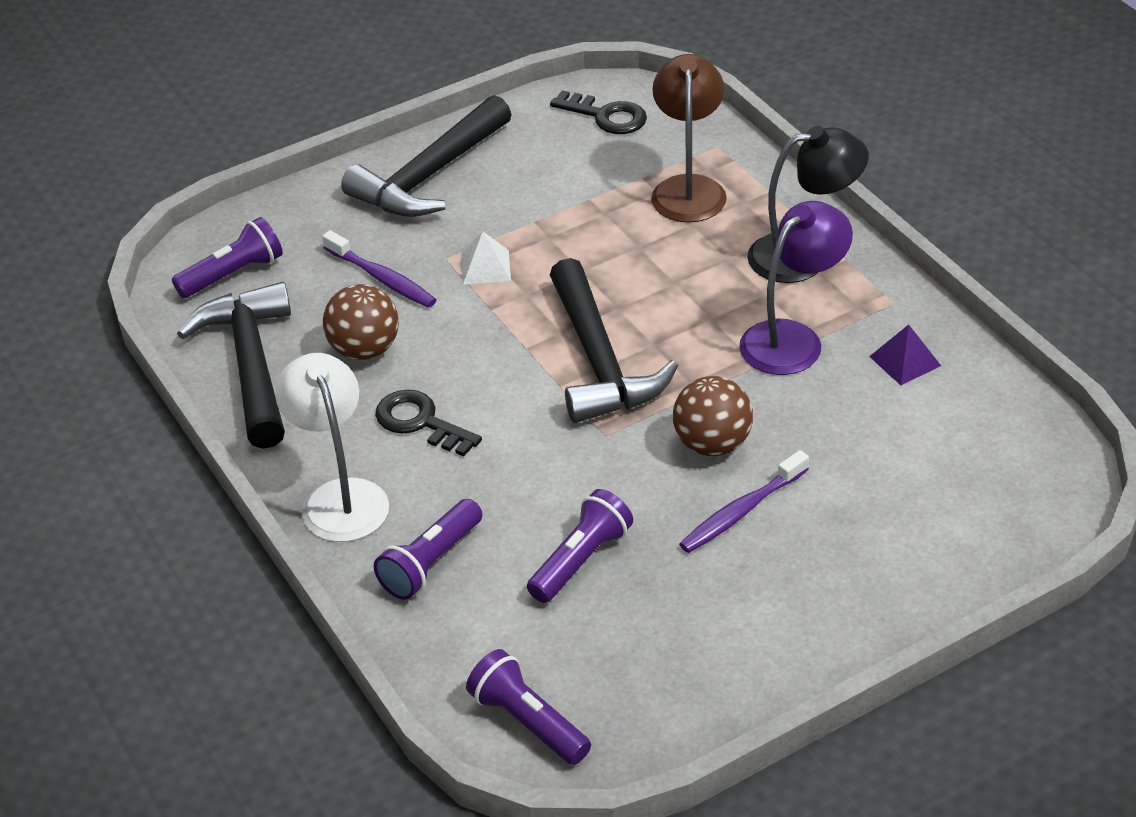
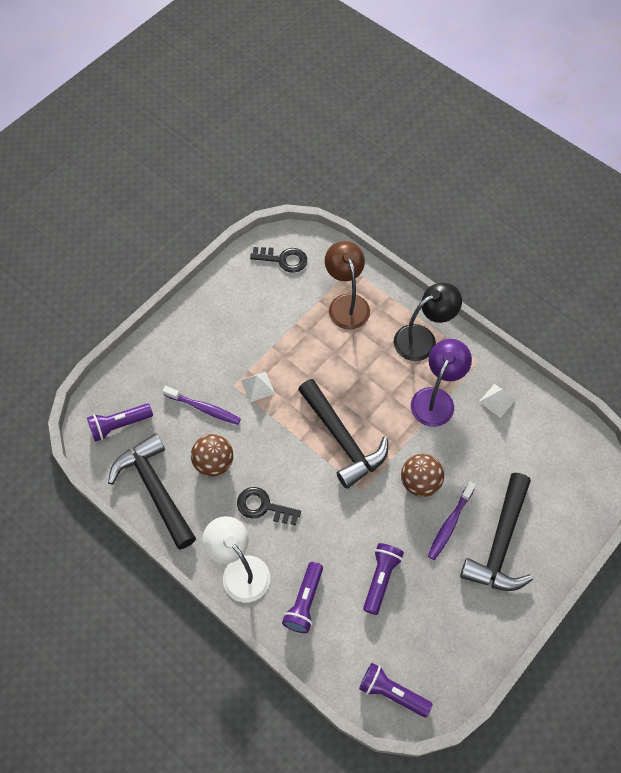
camera: 20 degrees left, 20 degrees up
(233, 274) = (119, 425): purple flashlight -> purple flashlight turned 150 degrees counterclockwise
(429, 176) = (202, 326): black hammer -> black hammer (500, 543)
(905, 361) = (497, 400): purple pyramid -> white pyramid

